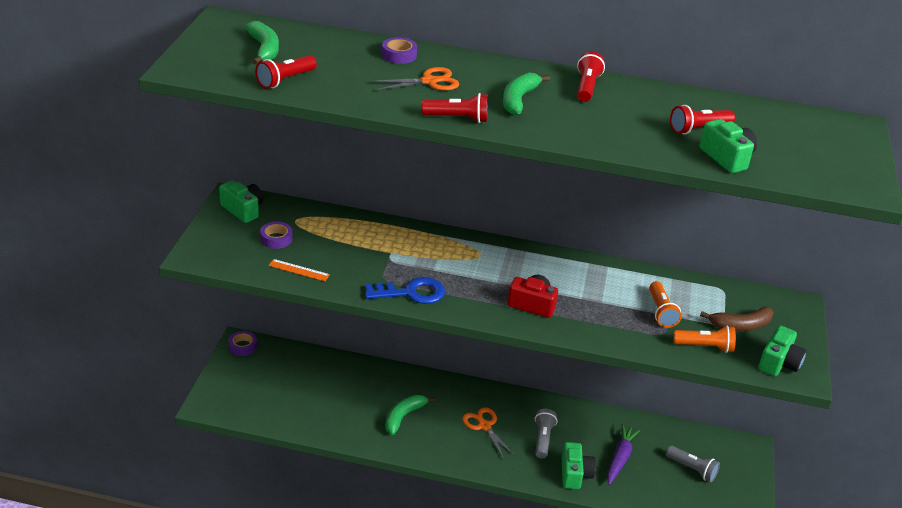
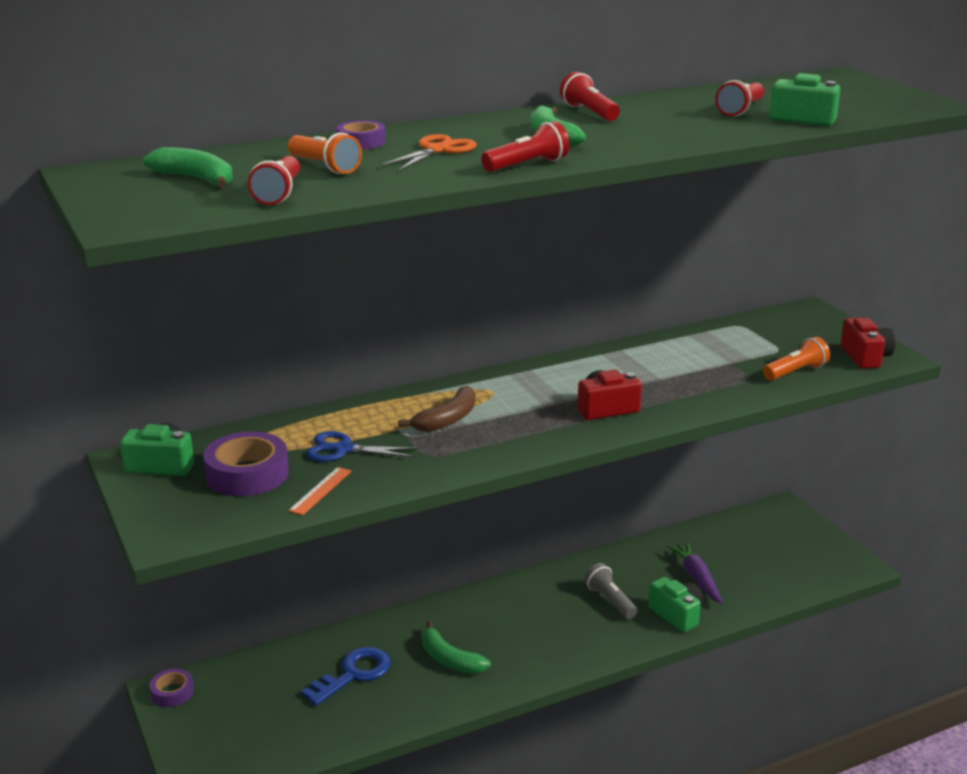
camera: 35 degrees left, 10 degrees down
(276, 239) = (247, 474): purple tape -> purple tape, size x1.73
(299, 270) = (320, 490): orange ruler -> orange ruler turned 45 degrees counterclockwise
(344, 250) = (343, 449): none -> blue scissors
(403, 416) = (450, 659): green banana -> green banana turned 45 degrees counterclockwise
(411, 293) = (476, 453): blue key -> blue key (353, 674)
(484, 426) = (541, 621): orange scissors -> none
(661, 312) = (720, 363): orange flashlight -> orange flashlight (324, 167)
(692, 469) = (764, 552): grey flashlight -> none
(740, 325) = (795, 344): brown banana -> brown banana (447, 419)
(779, 363) = (865, 357): green camera -> red camera

